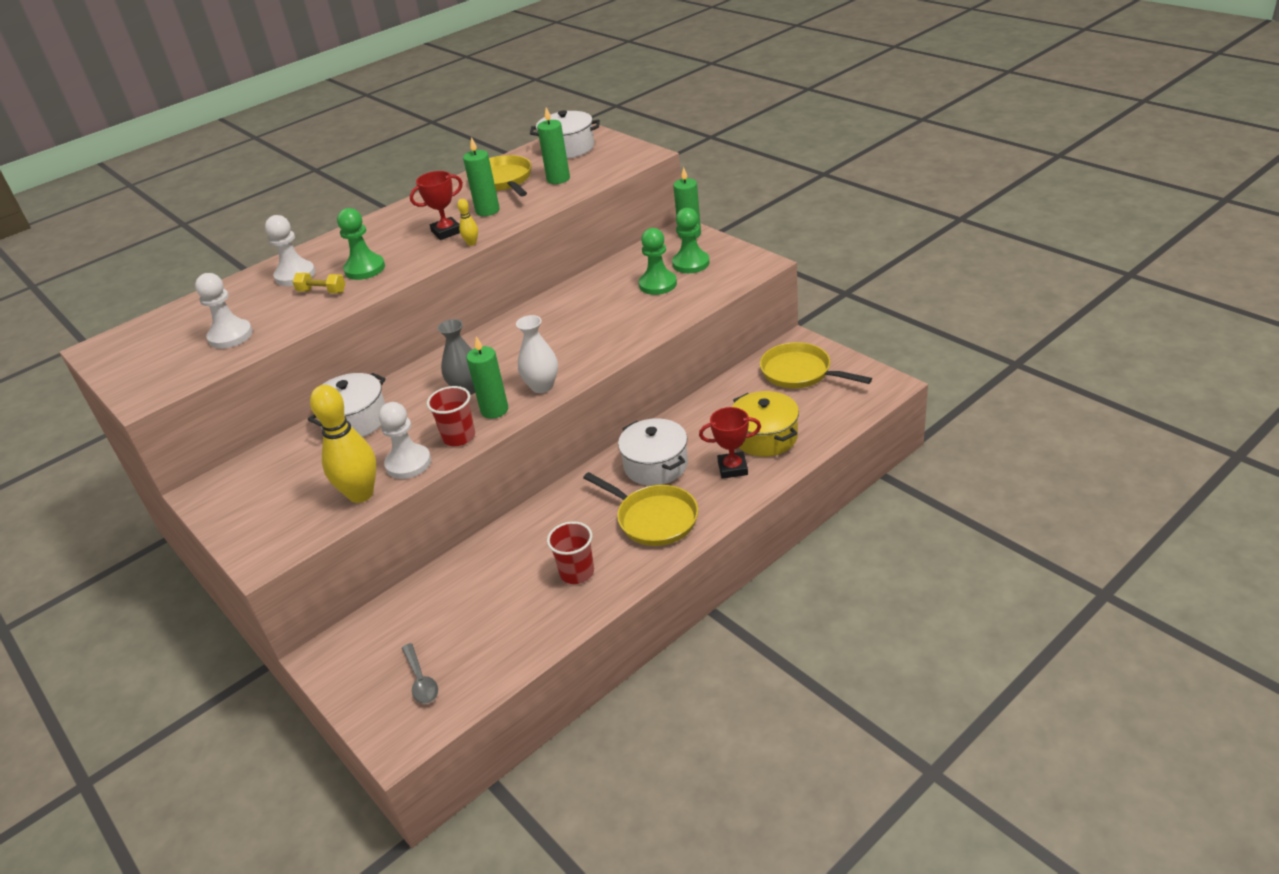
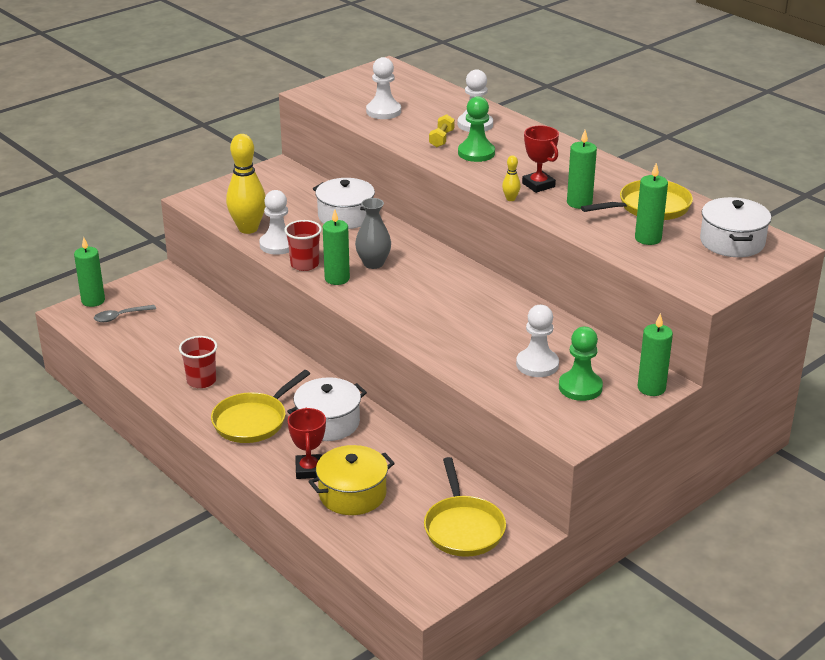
camera: 85 degrees right, 5 degrees down
(372, 721) = (93, 301): none -> green candle
(542, 386) = (365, 300): white vase -> none
(658, 284) = (537, 364): green pawn -> white pawn
(800, 372) = (463, 528): yellow pan -> yellow pan turned 135 degrees clockwise

